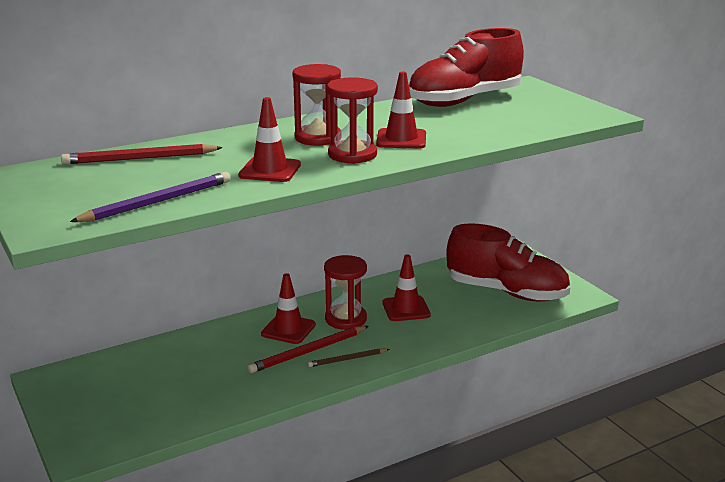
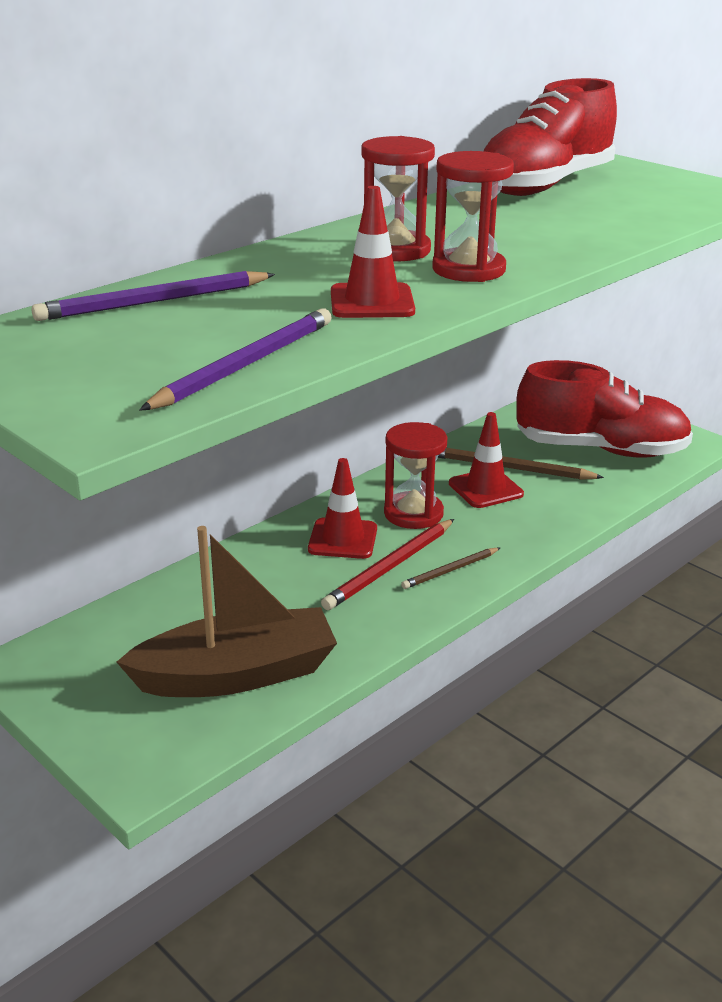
camera: 15 degrees left, 5 degrees up
(139, 158) = (154, 302): red pencil -> purple pencil
(171, 404) = (236, 674): none -> brown boat
(401, 139) = (514, 243): red traffic cone -> none
(432, 297) = (509, 468): none -> brown pencil

